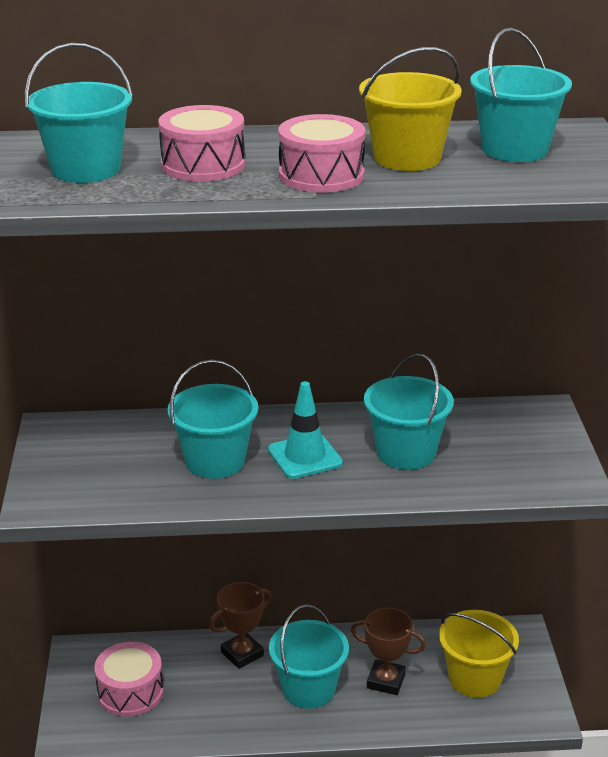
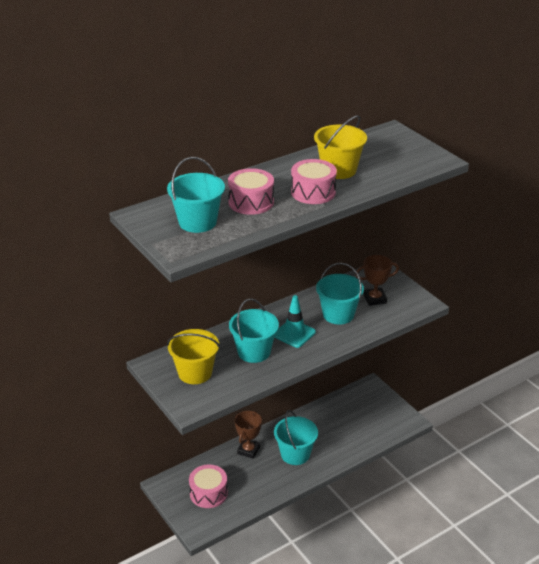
camera: 30 degrees left, 5 degrees up
(386, 681) = (328, 435): brown trophy -> brown trophy (375, 299)
(475, 678) = (367, 416): yellow bucket -> yellow bucket (195, 373)
(514, 149) = (379, 151): turquoise bucket -> none

